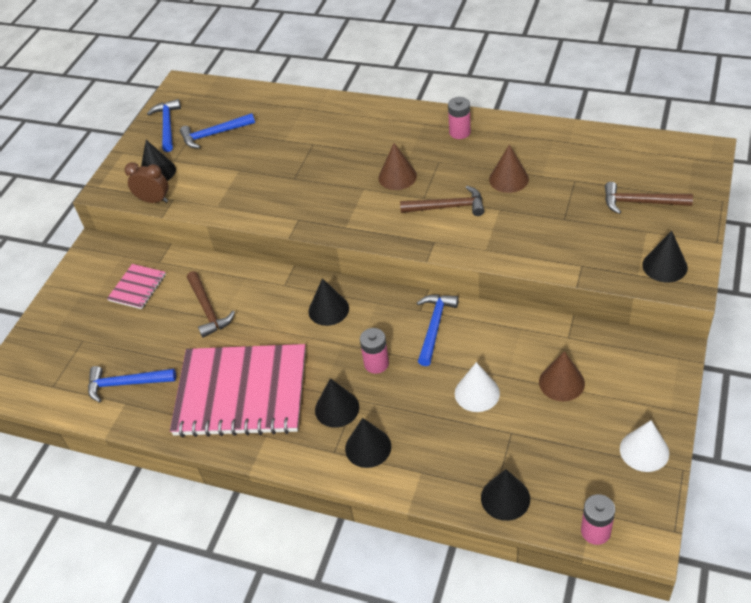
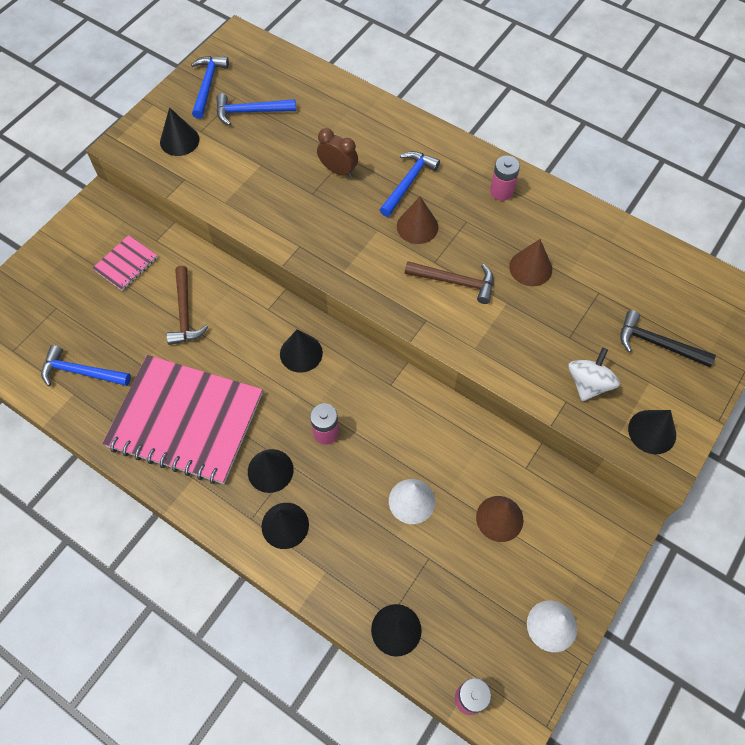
camera: 10 degrees right, 15 degrees up
(154, 200) = (165, 174): brown clock -> brown clock (338, 170)
(434, 326) = (398, 409): blue hammer -> blue hammer (408, 182)
(595, 247) = (588, 383): none -> white spinning top
(640, 202) = (657, 344): brown hammer -> black hammer

